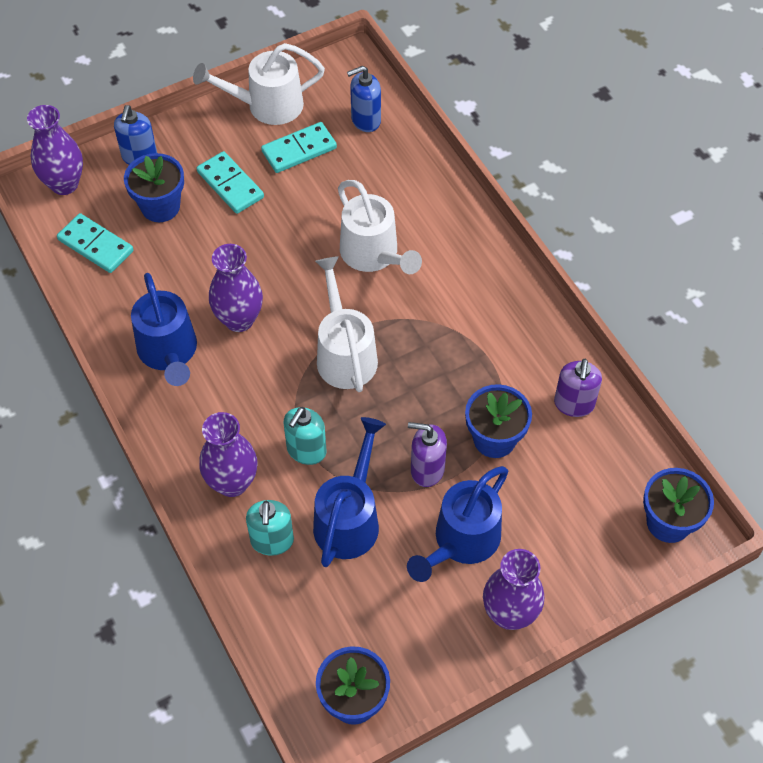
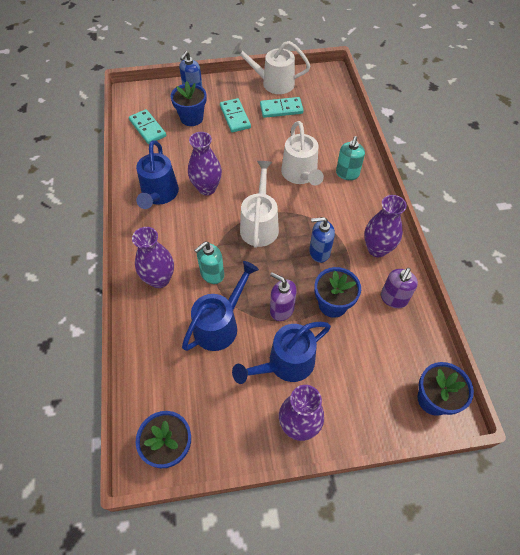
camera: 20 degrees right, 0 degrees up
(64, 184) = (147, 94): purple vase -> purple vase (377, 249)
(272, 541) = (166, 322): turquoise soap dispenser -> turquoise soap dispenser (347, 174)
(365, 120) = (325, 103): blue soap dispenser -> blue soap dispenser (319, 252)

